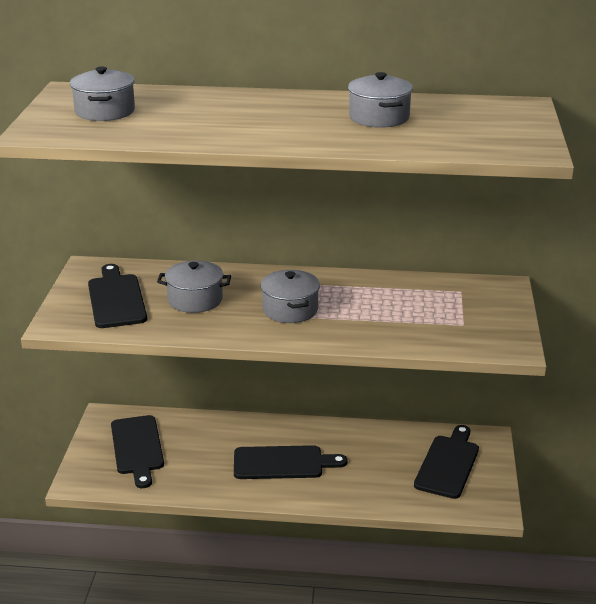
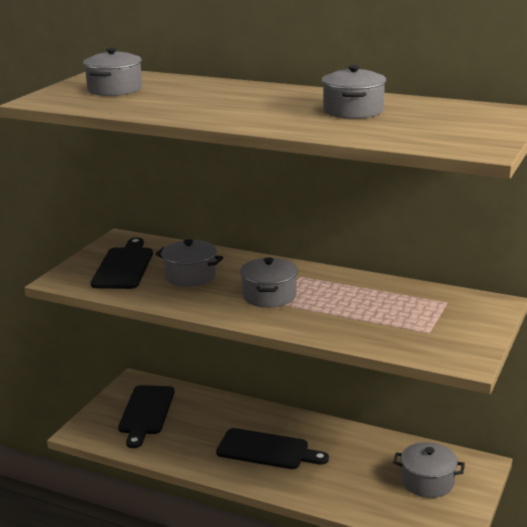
camera: 20 degrees right, 5 degrees down
(448, 464) = (427, 482): black cutting board -> grey pot

